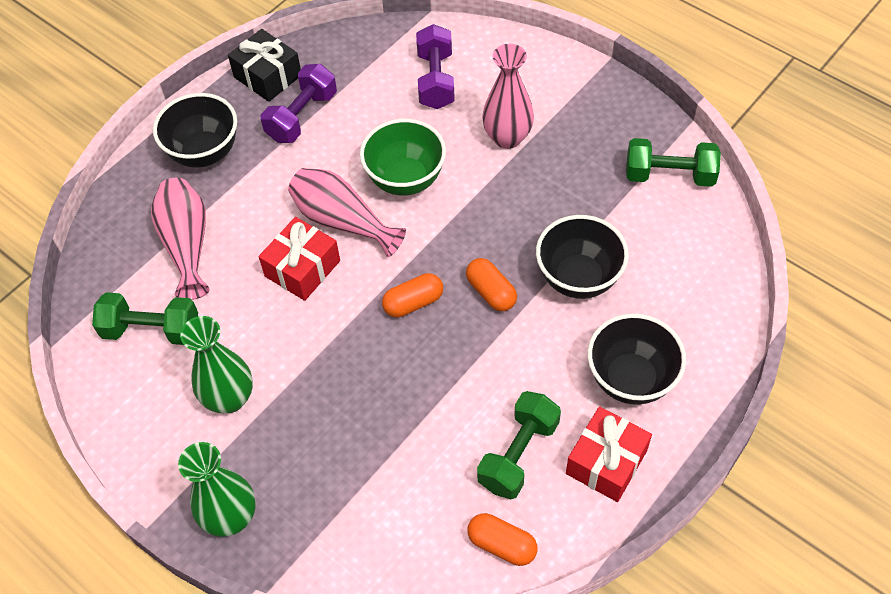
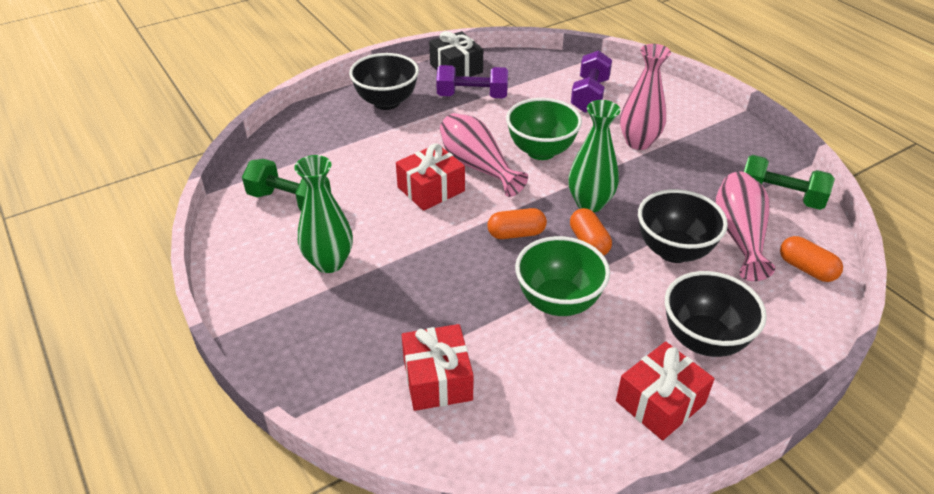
camera: 15 degrees right, 15 degrees down
(187, 244) = (345, 154): pink vase -> pink vase (739, 235)
(231, 517) = (287, 350): green vase -> green vase (590, 203)
(302, 116) = (472, 96): purple dumbbell -> purple dumbbell turned 45 degrees clockwise
(392, 503) = (437, 379): none -> red gift
(481, 377) = (558, 302): none -> green bowl
(502, 545) = (531, 445): orange capsule -> orange capsule (806, 269)
(518, 454) = (573, 372): green dumbbell -> none

